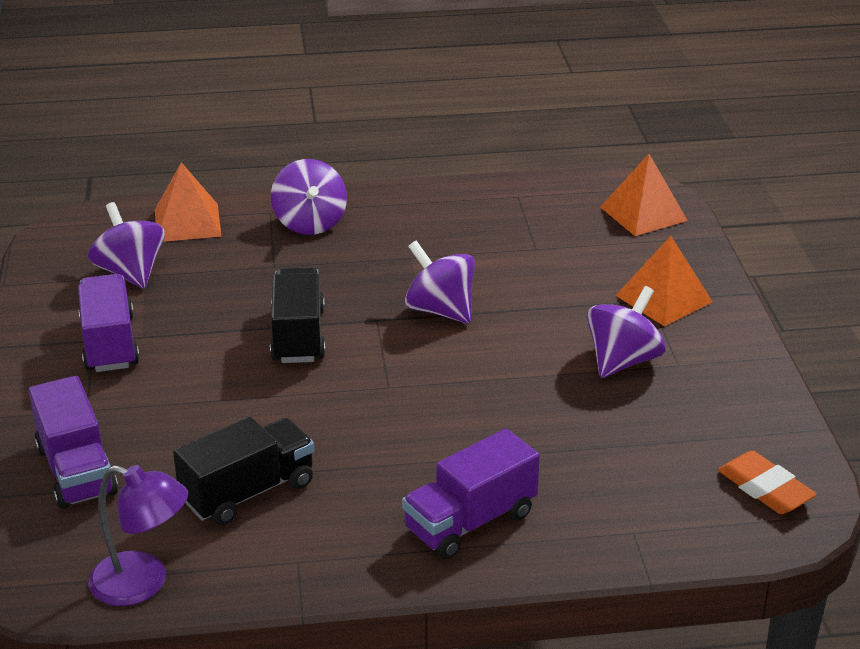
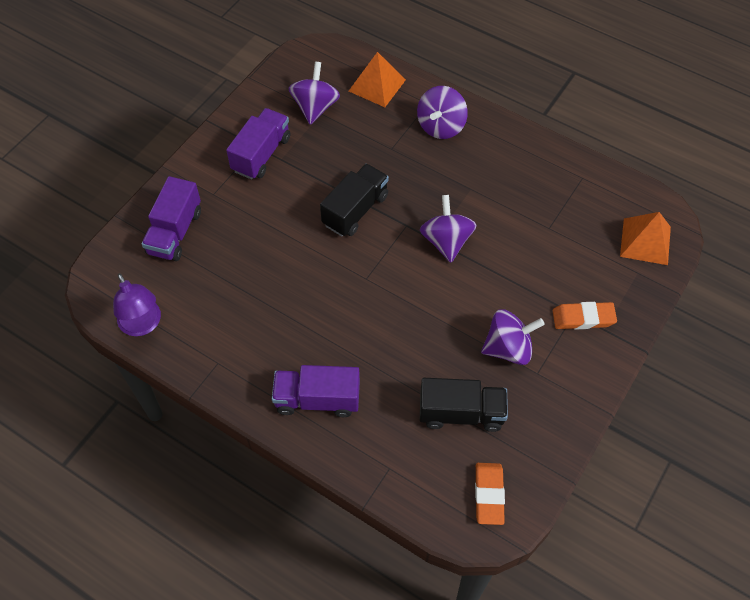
camera: 40 degrees right, 25 degrees up
(248, 492) = (235, 302): black truck -> black truck (461, 413)
(664, 298) = (583, 318): orange pyramid -> orange eraser

